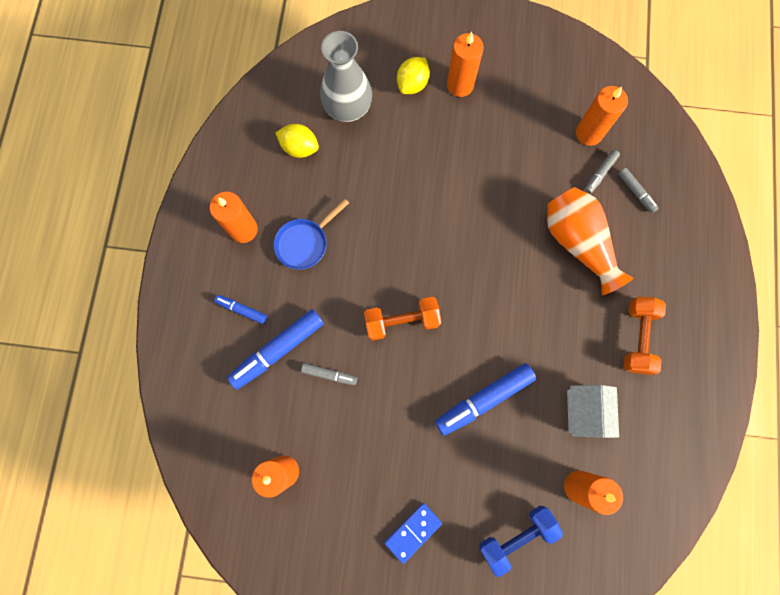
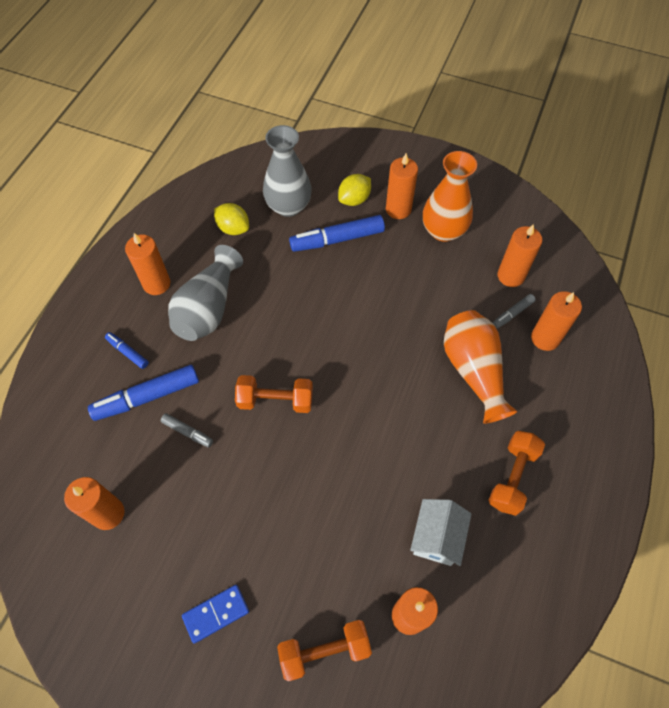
camera: 15 degrees right, 15 degrees down
(305, 243) = (208, 308): blue pan -> grey vase
(484, 399) = (334, 497): blue marker -> blue marker (337, 239)
(511, 98) = (443, 230): none -> orange vase
(516, 536) = (324, 651): blue dumbbell -> orange dumbbell
(636, 192) = (545, 338): grey marker -> orange candle

